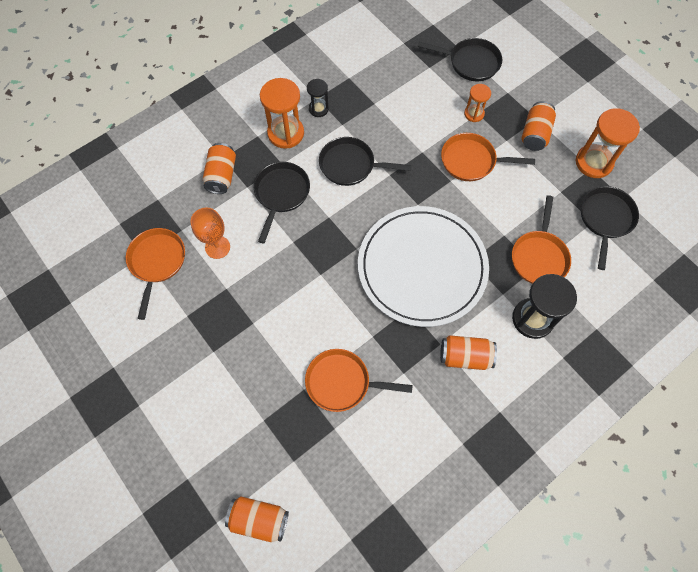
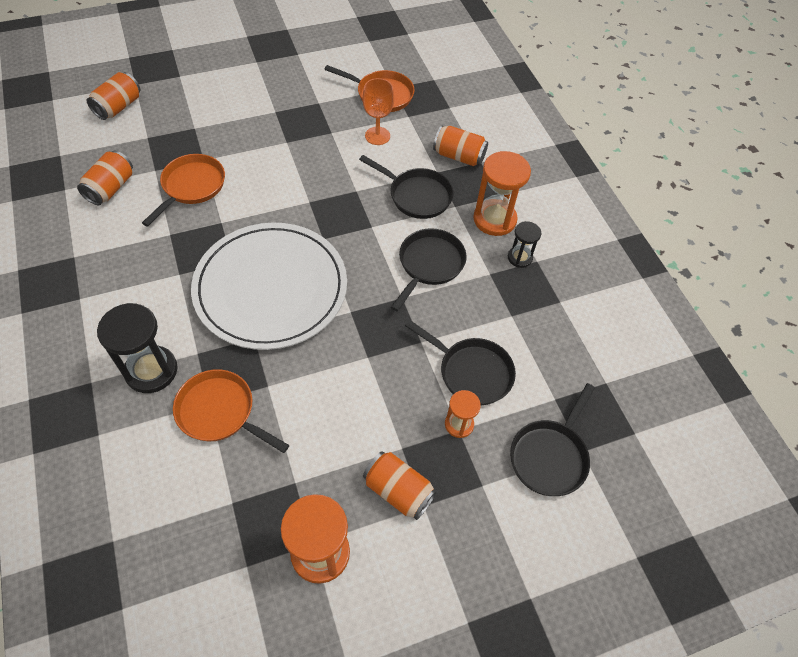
camera: 105 degrees right, 10 degrees down
(465, 356) = (152, 290): orange can -> orange can (111, 188)
(472, 161) = (386, 392): orange pan -> none
(605, 219) = (227, 522): black pan -> black pan (471, 372)

